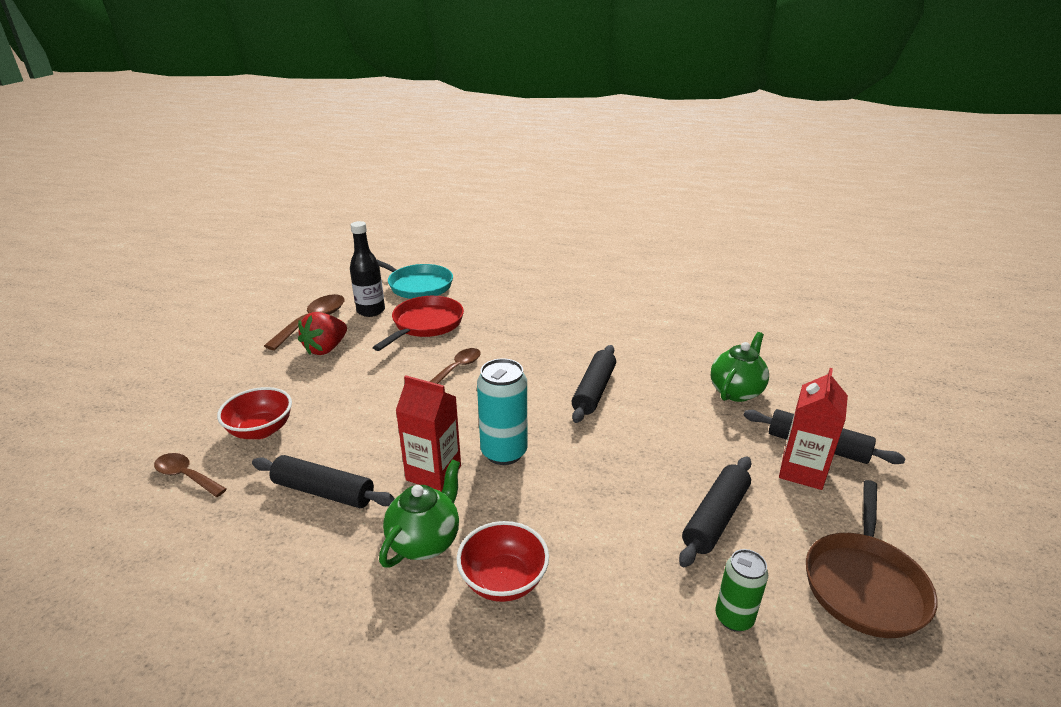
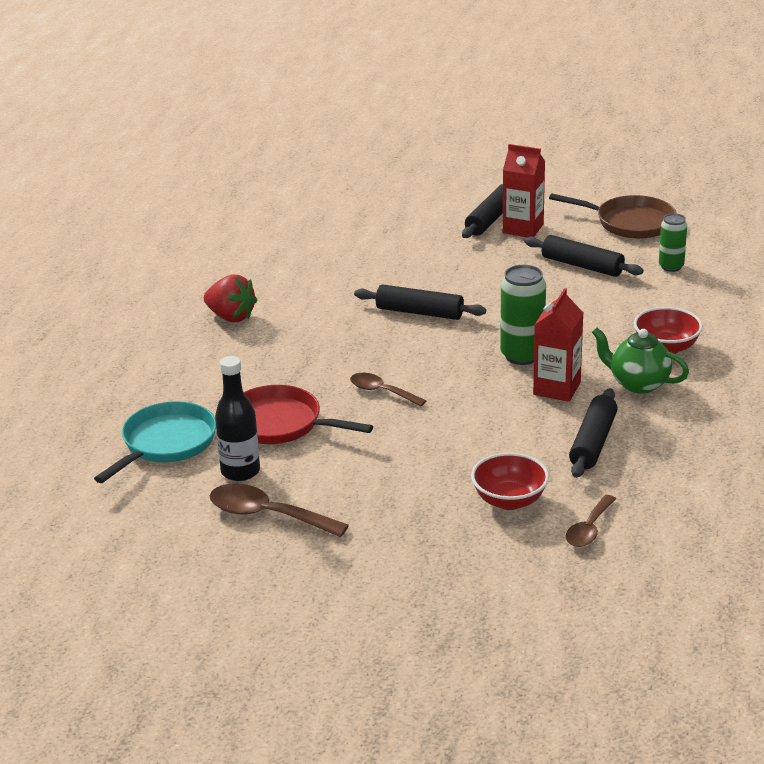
camera: 90 degrees left, 0 degrees up
(326, 349) = (340, 490): red strawberry -> red strawberry (231, 317)
(504, 452) = (522, 355): turquoise can -> green can
(736, 391) = (416, 244): green teapot -> none

